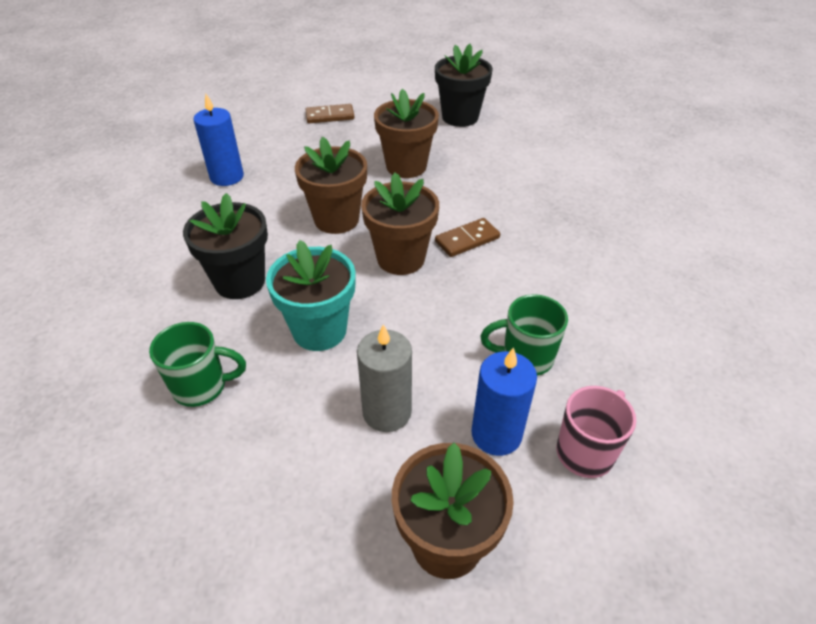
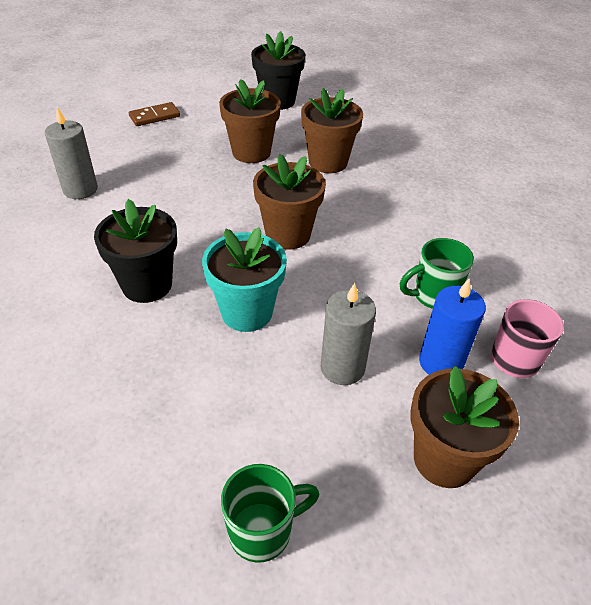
camera: 20 degrees left, 0 degrees up
(202, 387) = (161, 388): green mug -> green mug (262, 531)
(227, 177) = (80, 189): blue candle -> grey candle
(336, 219) = (211, 211): brown flower pot -> brown flower pot (328, 162)
(467, 240) = (337, 207): brown domino -> none

